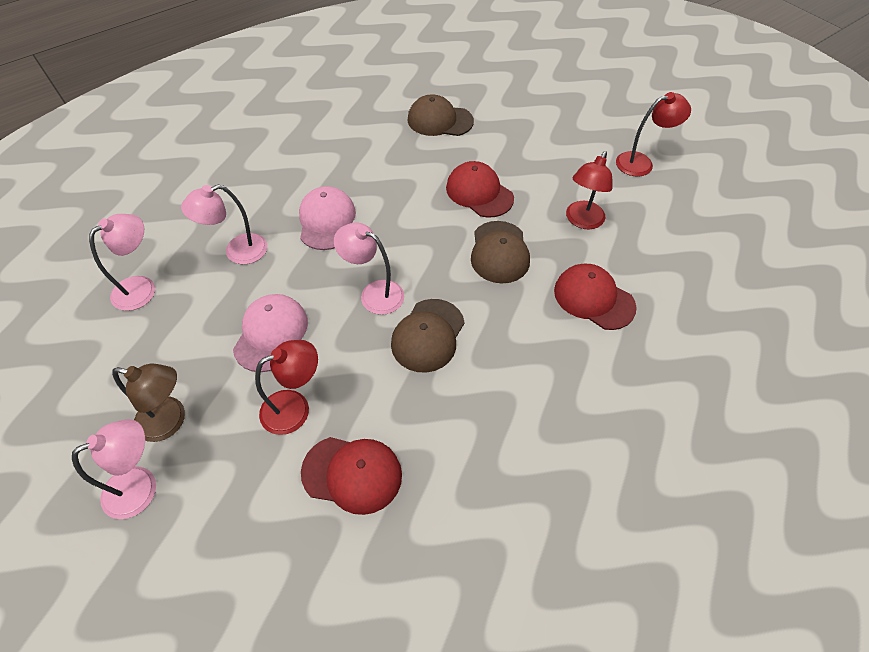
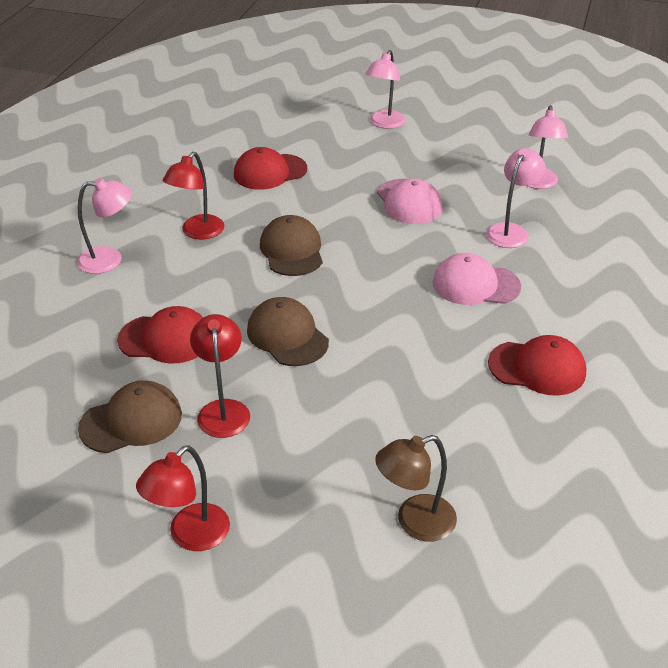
camera: 145 degrees right, 15 degrees down
(170, 421) = (408, 146): brown lamp -> brown lamp (415, 522)
(295, 407) = (341, 180): red lamp -> red lamp (198, 232)
(326, 221) = (475, 285): pink cap -> pink cap turned 135 degrees clockwise
(374, 293) = (365, 255): pink lamp -> pink lamp (109, 260)
(439, 120) = (506, 454): brown cap -> brown cap (131, 421)
(479, 193) = (362, 384): red cap -> red cap (537, 368)

